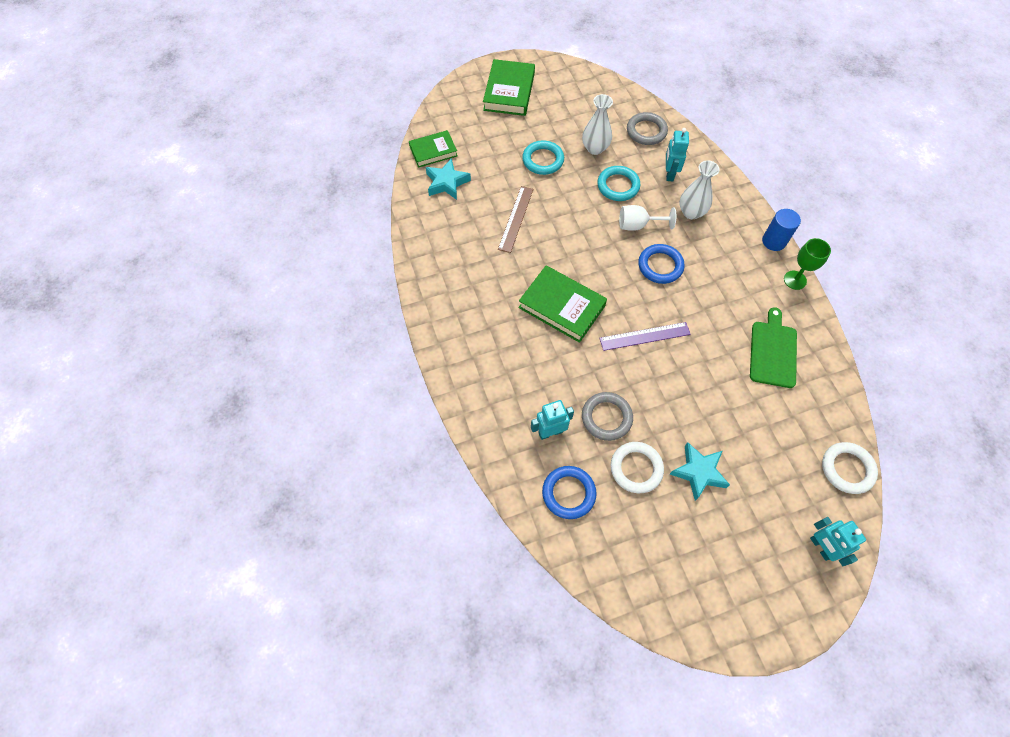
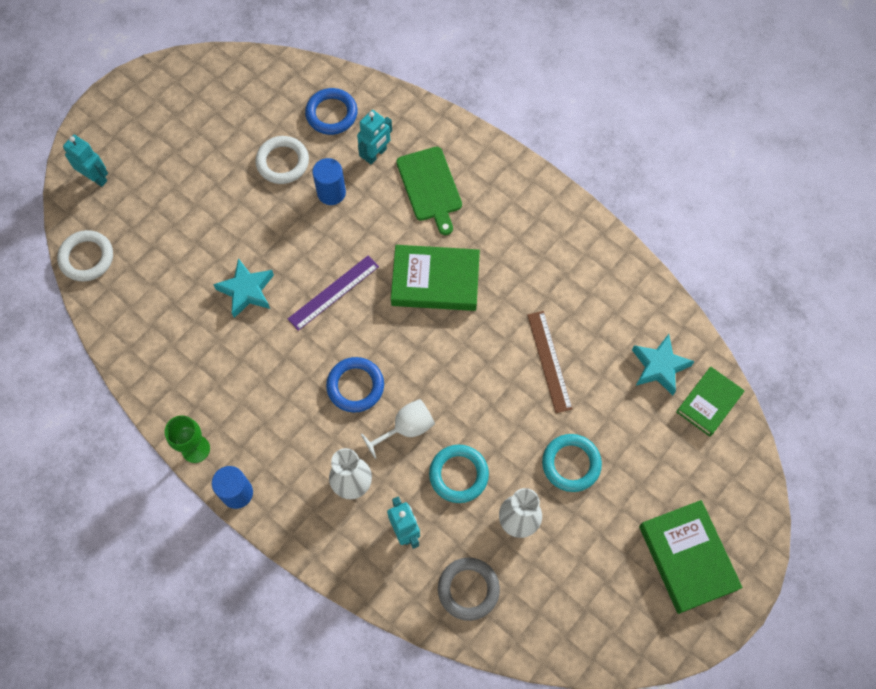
camera: 150 degrees right, 5 degrees up
(606, 417) = (331, 192): grey ring -> blue cylinder
(698, 472) = (225, 186): turquoise star -> turquoise star (247, 290)
(773, 351) = (193, 344): green cutting board -> green cutting board (430, 187)

